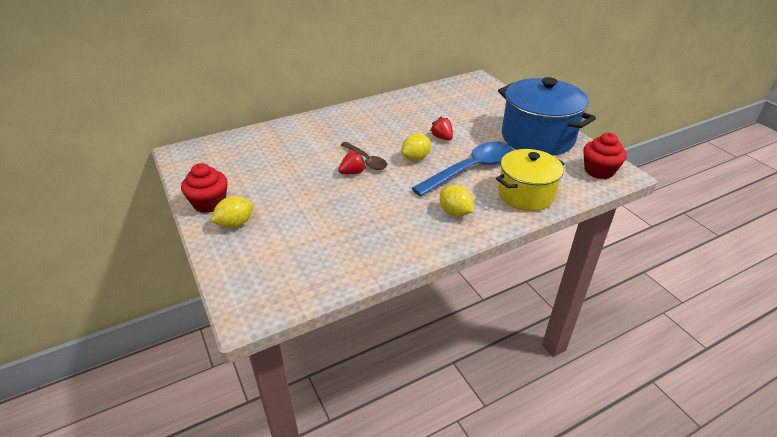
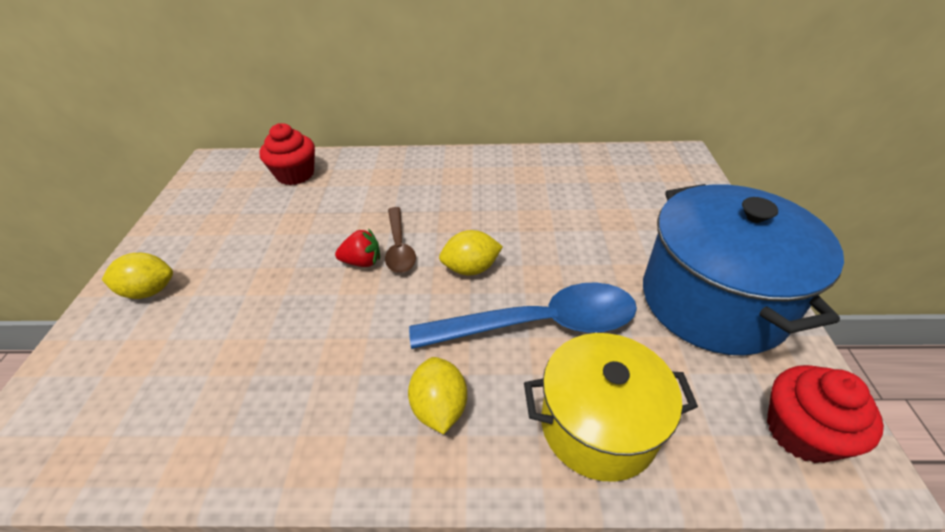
camera: 30 degrees right, 5 degrees up
(209, 203) = (160, 246): red cupcake -> red cupcake (295, 174)
(442, 138) = (542, 244): red strawberry -> none

